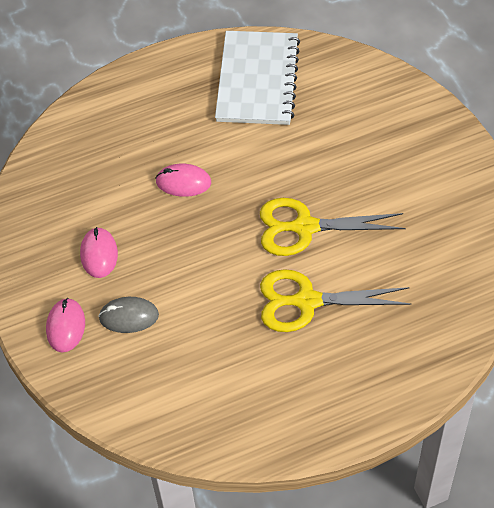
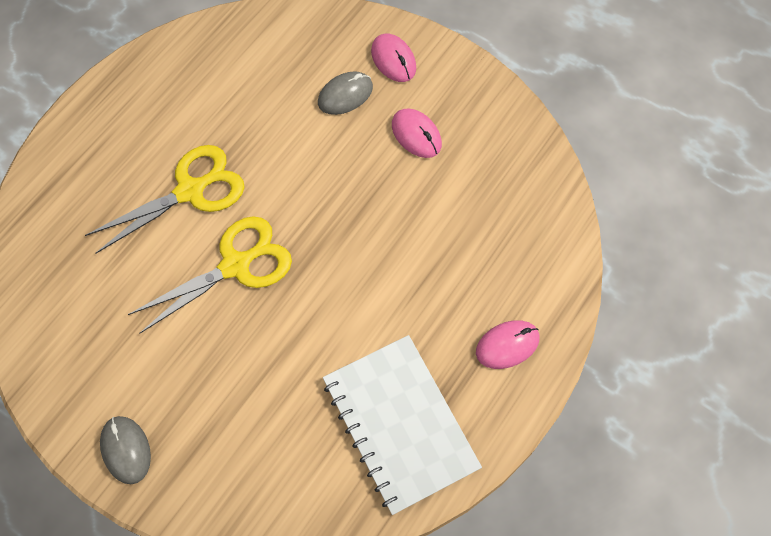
camera: 145 degrees right, 10 degrees up
(183, 182) = (391, 249): pink mouse -> pink mouse (507, 345)
(448, 148) = (126, 450): none -> grey mouse

